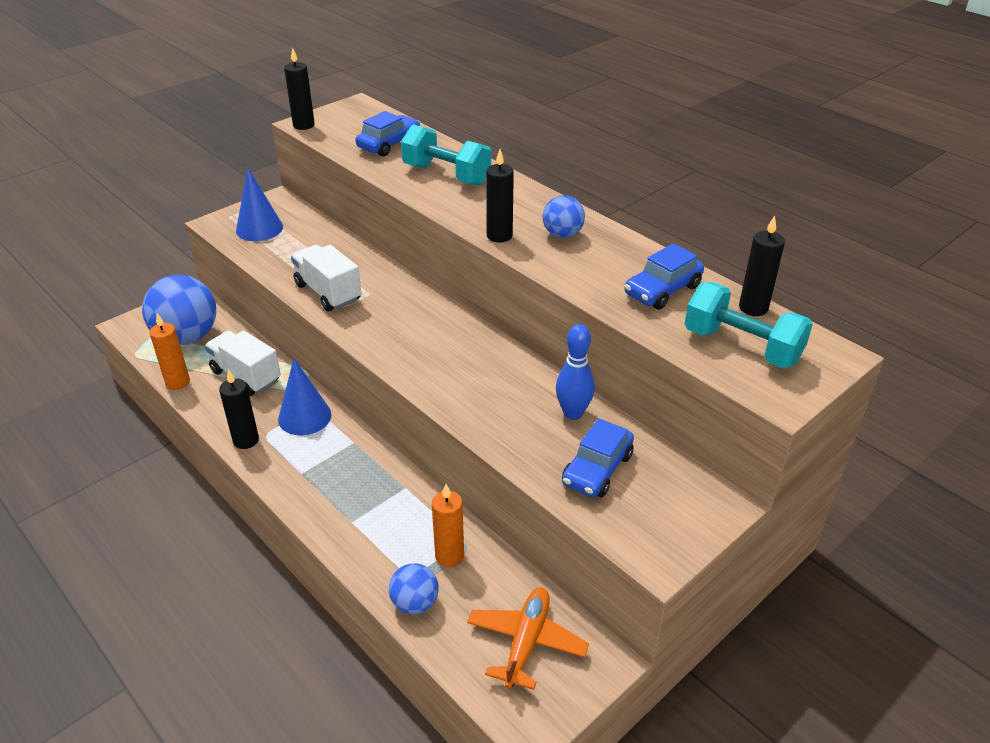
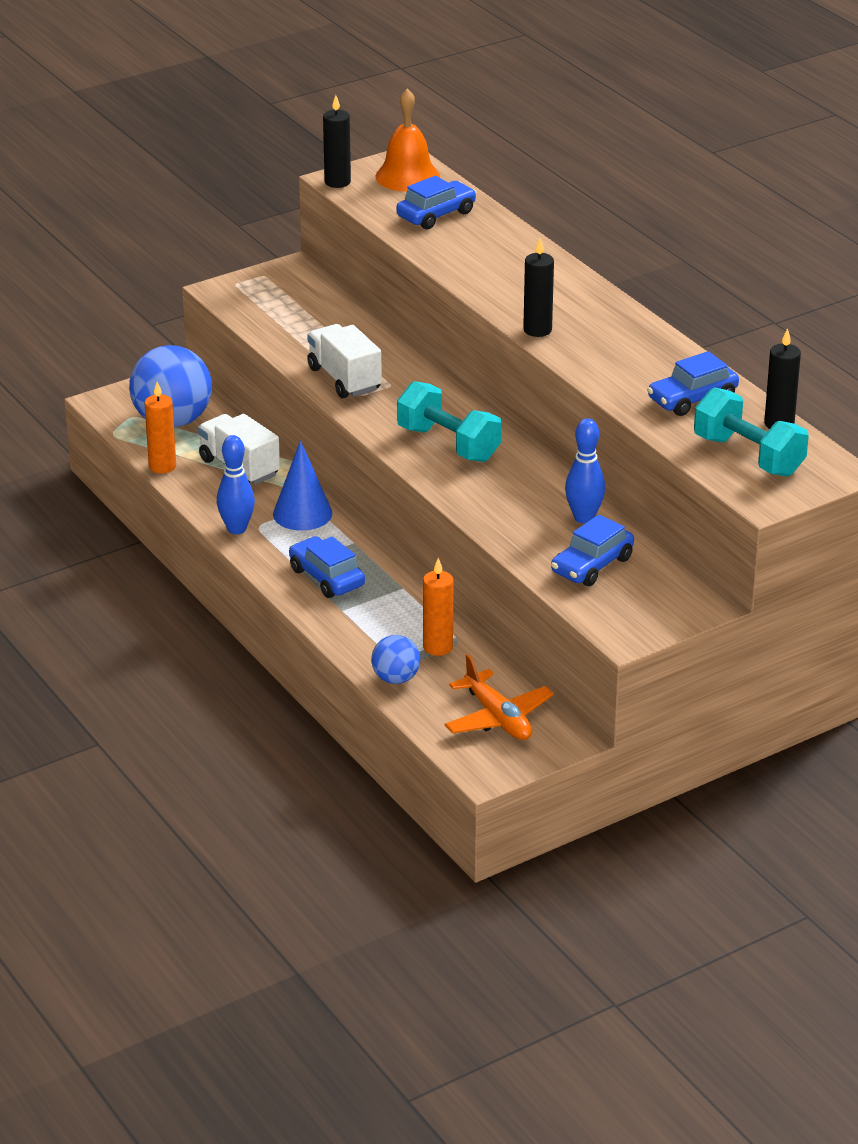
camera: 10 degrees right, 5 degrees down
(246, 440) = (237, 529): black candle -> blue bowling pin
(259, 228) = (271, 301): blue cone -> none
(333, 485) = (326, 577): none -> blue car
(360, 117) = (407, 176): none -> orange bell
(446, 175) = (496, 257): turquoise dumbbell -> turquoise dumbbell (448, 444)
(526, 642) = (497, 718): orange plane -> orange plane turned 120 degrees clockwise
(562, 234) = (607, 335): blue ball -> none

